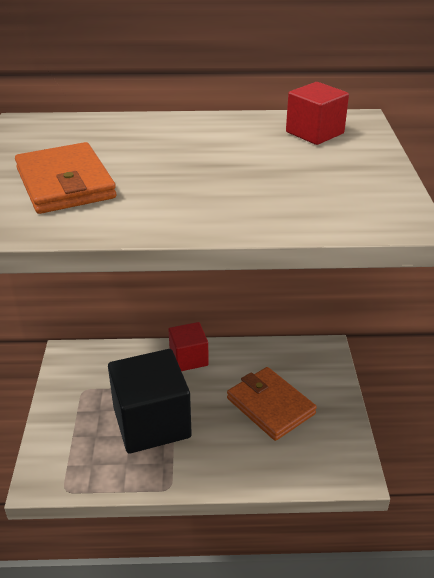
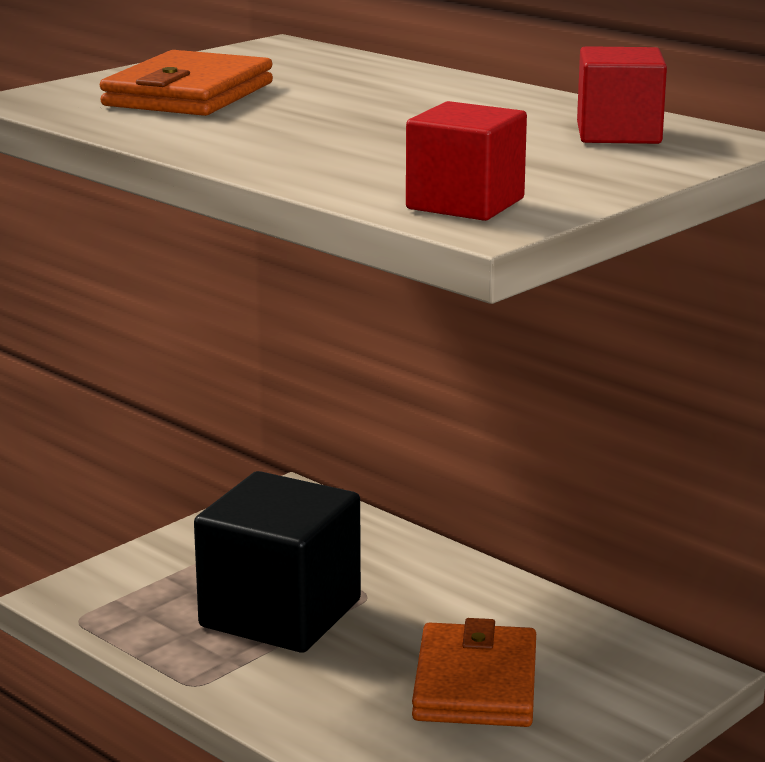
camera: 45 degrees right, 15 degrees down
(188, 358) = (446, 576): red cube -> red cube (465, 204)

